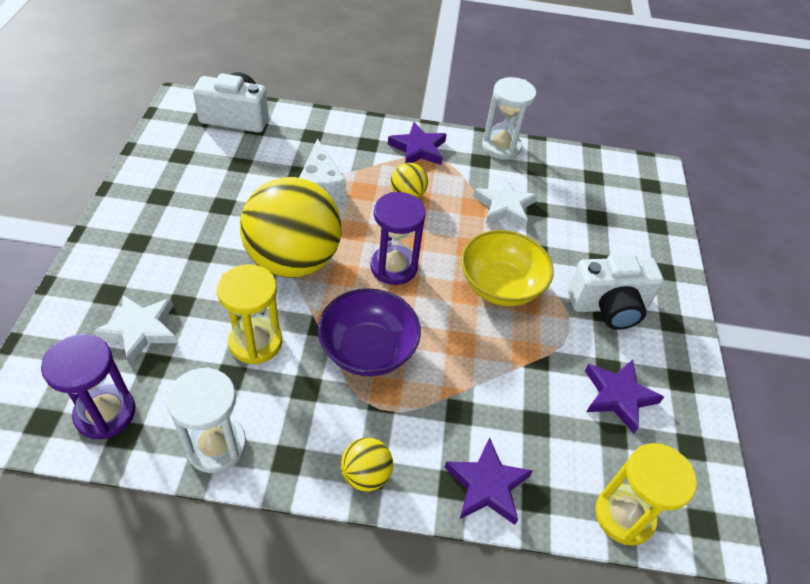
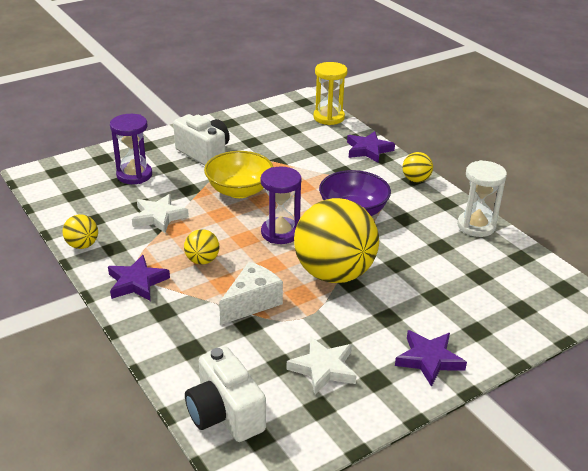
camera: 125 degrees left, 15 degrees down
(105, 413) = (525, 271): purple hourglass -> purple hourglass (134, 175)
(141, 330) = (473, 297): white star -> white star (323, 368)
(255, 342) = (409, 250): yellow hourglass -> none
(501, 147) = (82, 245): white hourglass -> yellow ball
(618, 396) = (266, 135): purple star -> purple star (429, 360)

